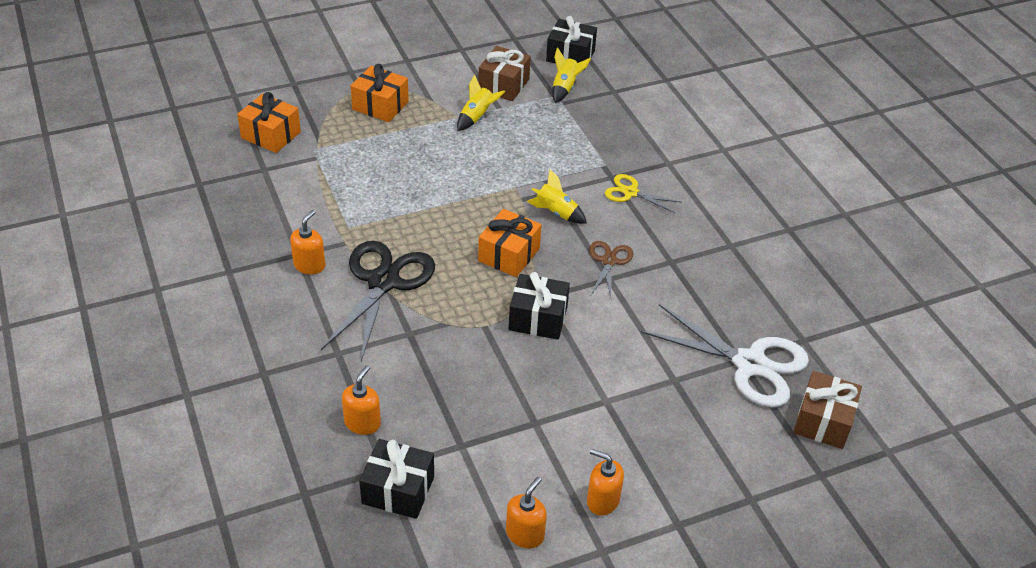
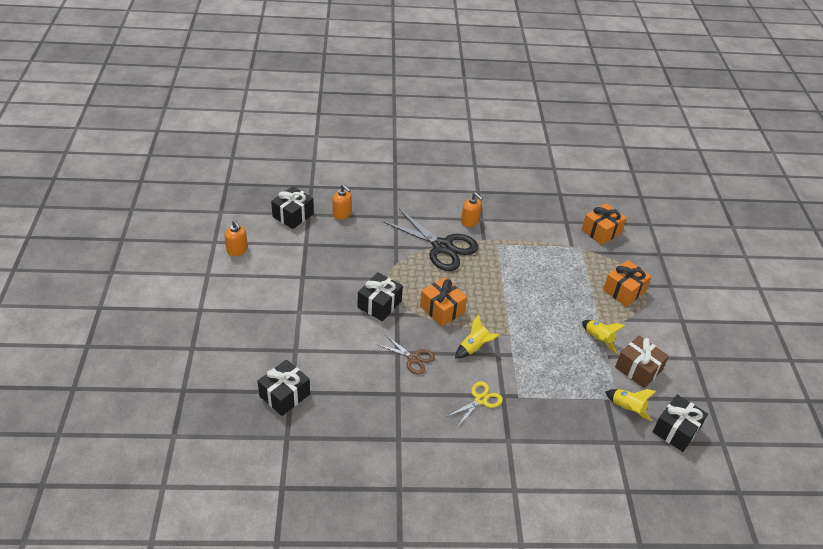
camera: 110 degrees right, 0 degrees up
(602, 500) = (235, 285): orange soap dispenser -> none
(749, 364) = (284, 395): white scissors -> black gift
(823, 421) = (218, 412): brown gift -> none

